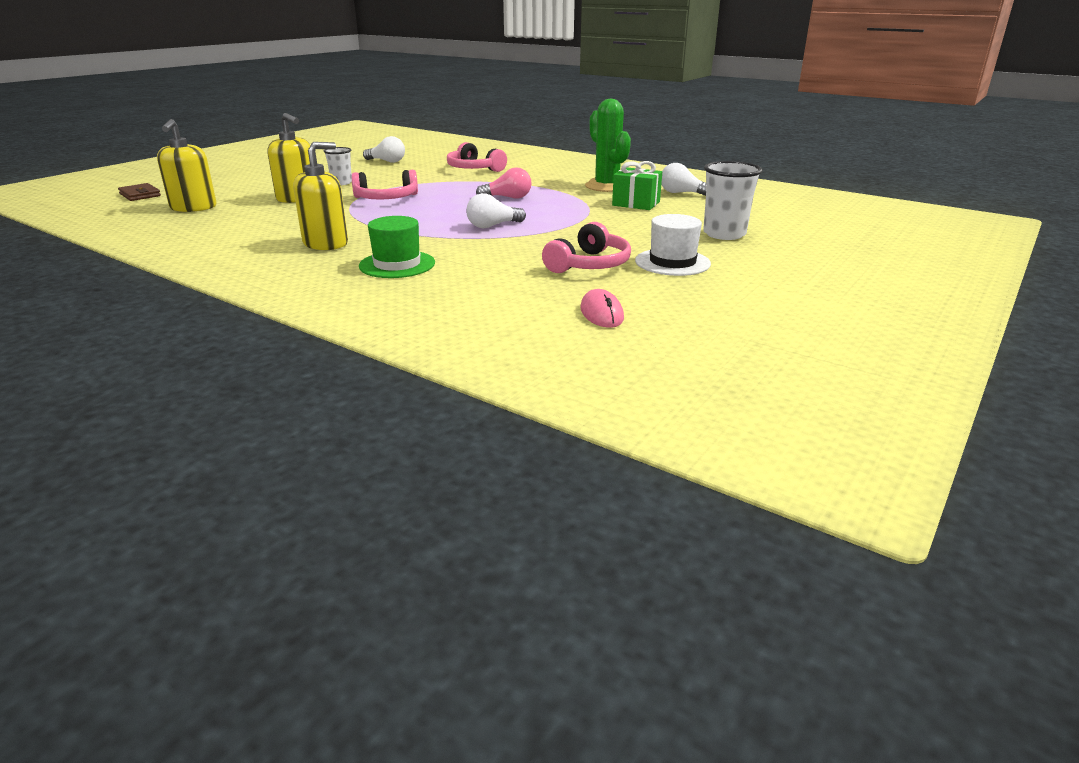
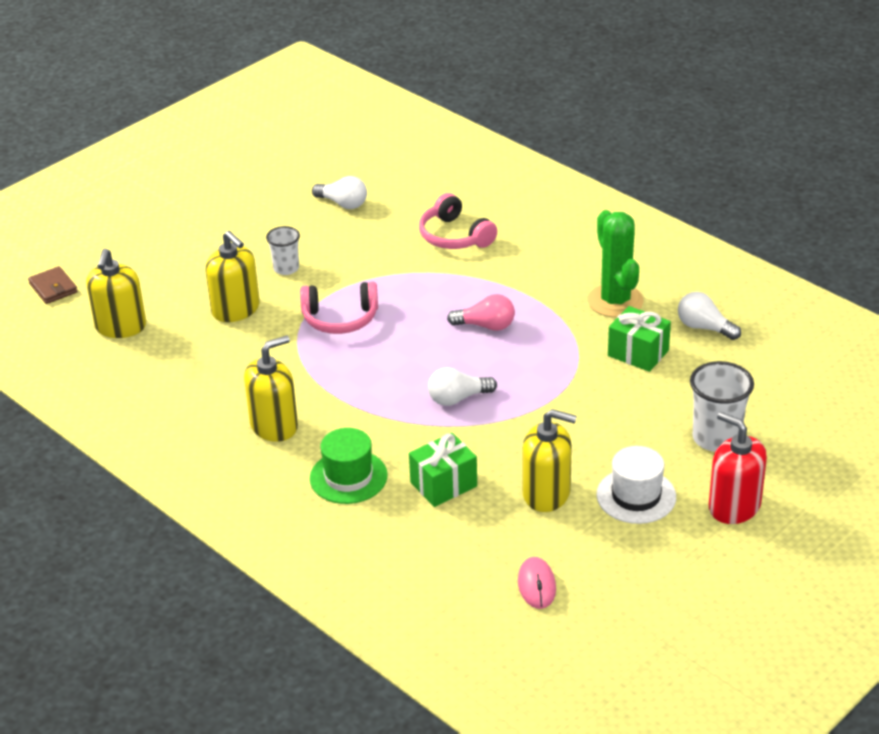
camera: 10 degrees right, 10 degrees up
(490, 264) = (443, 484): none -> green gift
(589, 265) = (546, 493): pink headphones -> yellow soap dispenser
(764, 263) = (734, 506): none -> red soap dispenser

